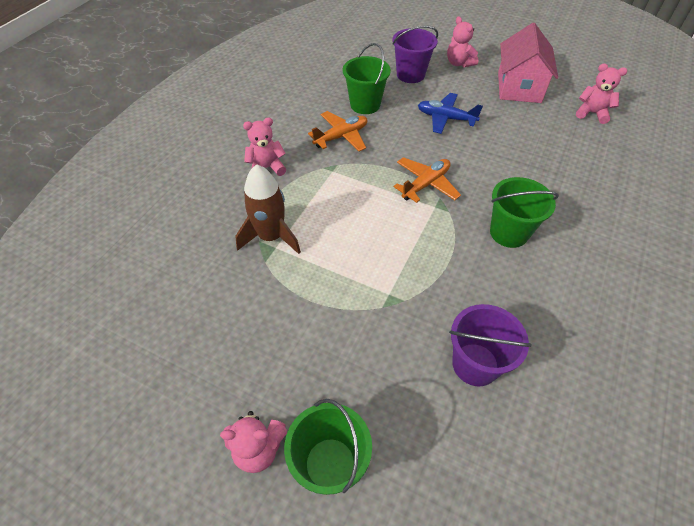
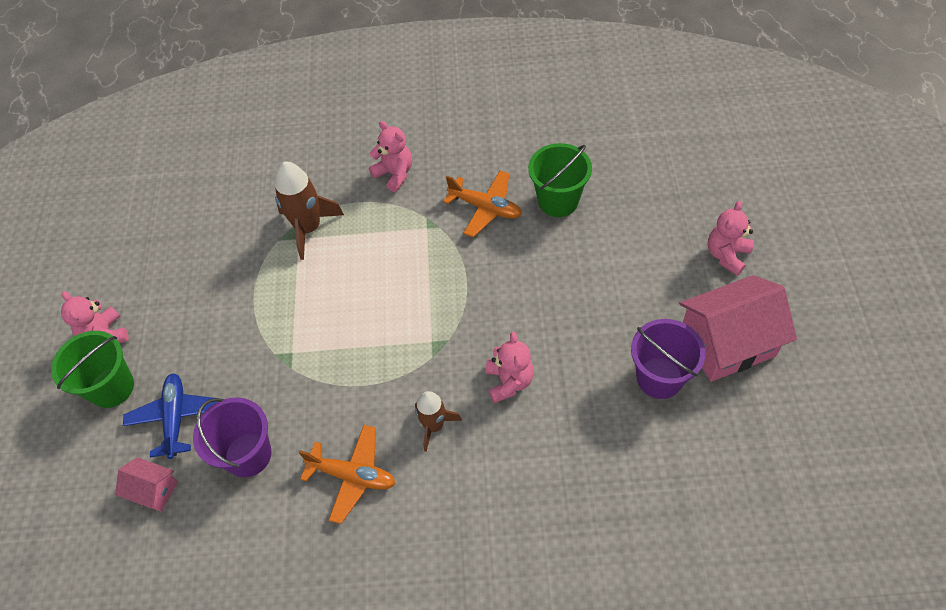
camera: 65 degrees right, 5 degrees up
(410, 75) = (655, 216): purple bucket -> purple bucket (659, 378)
(426, 184) = (460, 318): orange plane -> orange plane (352, 476)
(445, 118) = (592, 289): blue plane -> blue plane (176, 418)
(476, 462) = (153, 490): none -> pink house
(509, 233) = (434, 426): green bucket -> brown rocket
(591, 113) = (735, 451): pink teddy bear -> pink teddy bear (509, 381)

